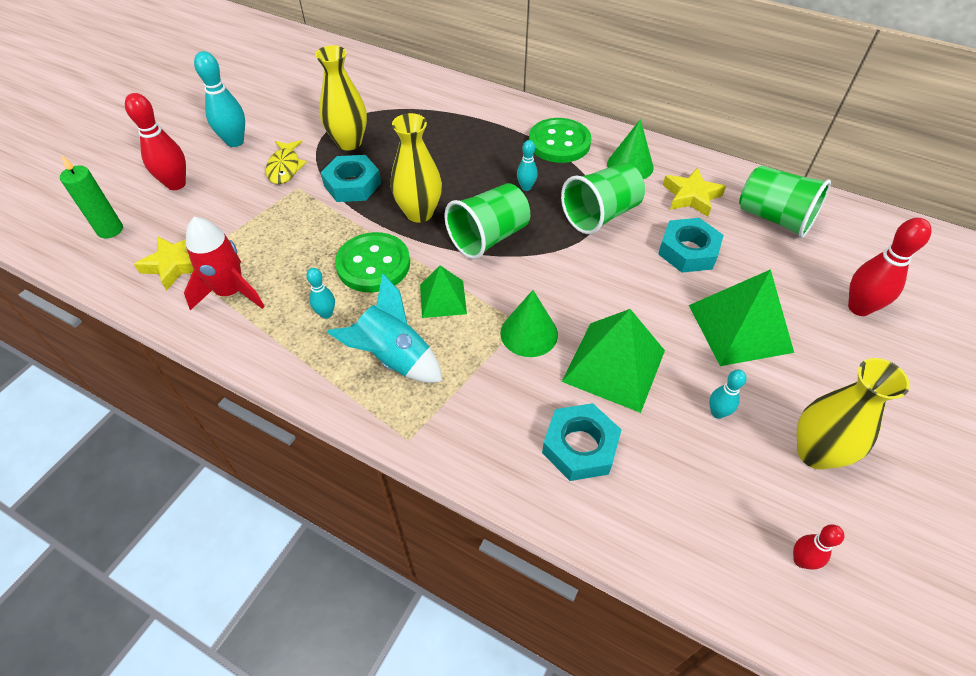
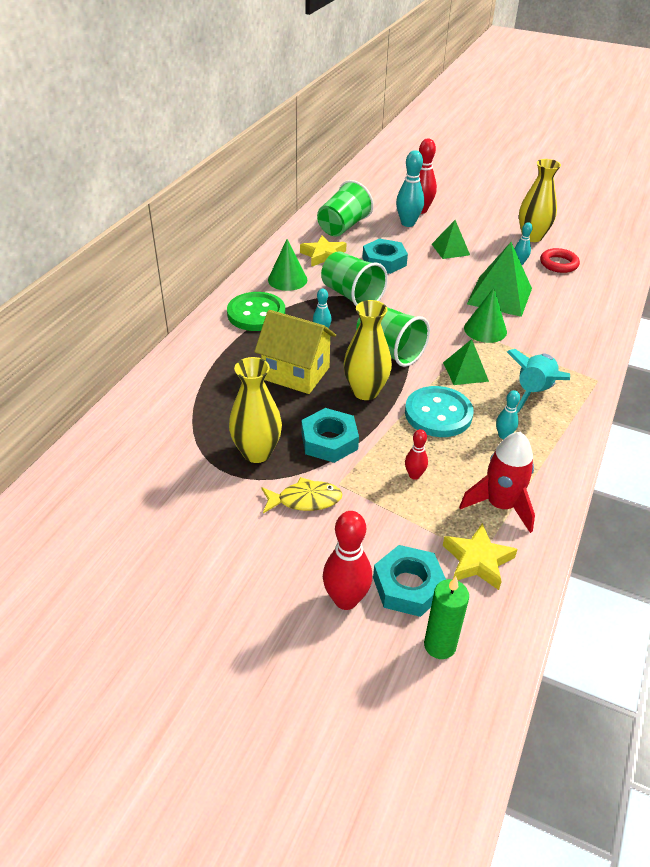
camera: 95 degrees left, 10 degrees down
(235, 141) = (255, 559): turquoise bowling pin -> turquoise bowling pin (408, 223)
(373, 264) = (438, 414): green button -> turquoise button
(455, 167) = (296, 373): none -> yellow house
(580, 446) = (567, 310): turquoise nut -> turquoise nut (408, 586)
(725, 472) = (558, 264): none -> red ring
(739, 328) = (450, 249): green pyramid -> green pyramid, size x0.59
(801, 560) = (597, 248): red bowling pin -> red bowling pin (414, 475)

